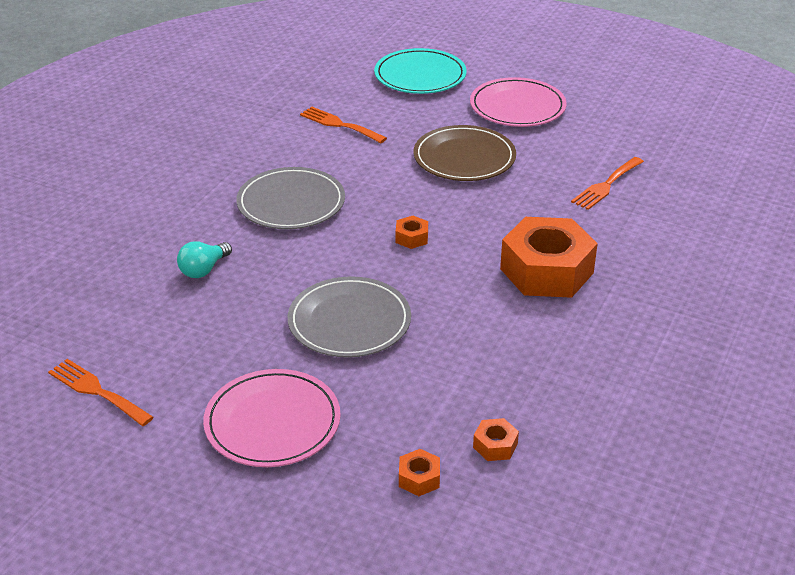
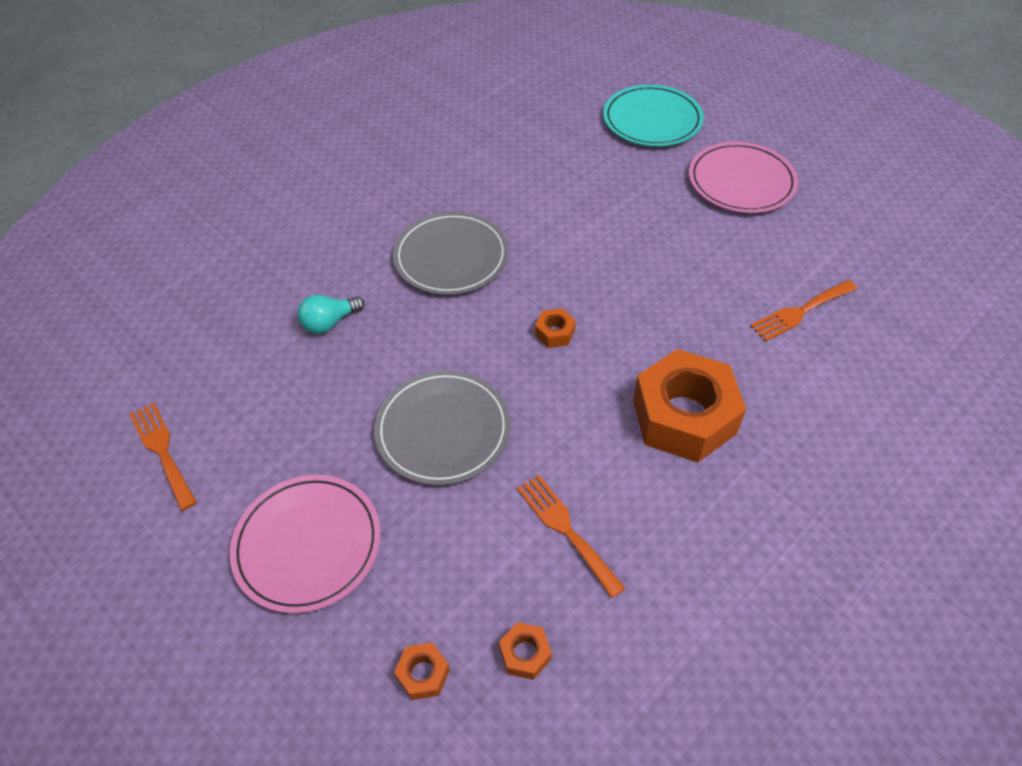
camera: 20 degrees right, 15 degrees up
(339, 124) = (542, 167): orange fork -> orange fork (565, 529)
(464, 158) = (655, 238): brown plate -> none

